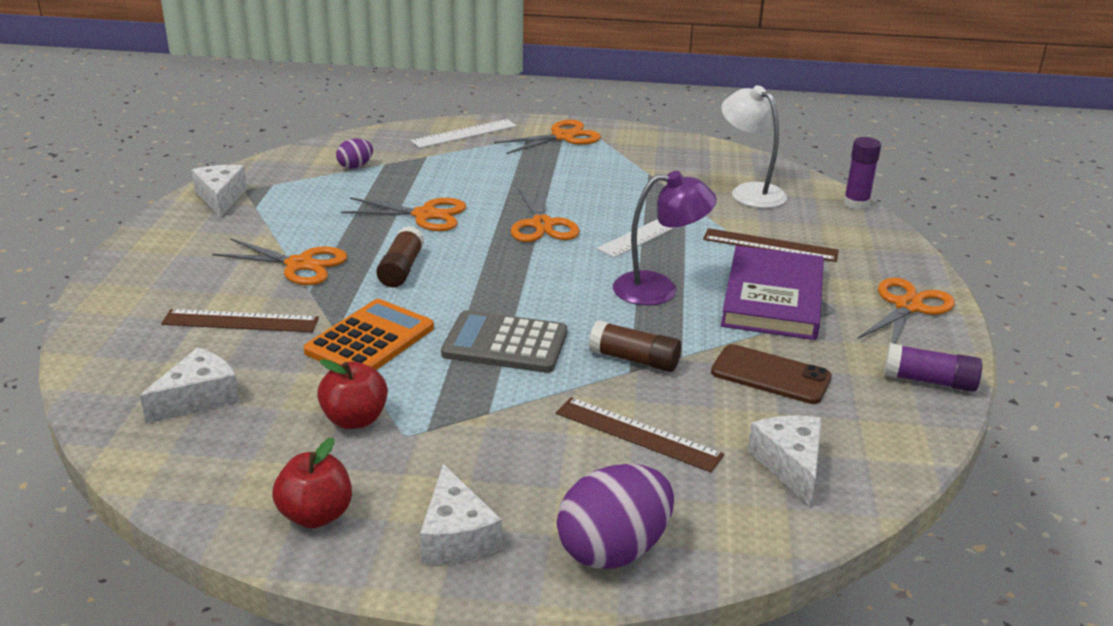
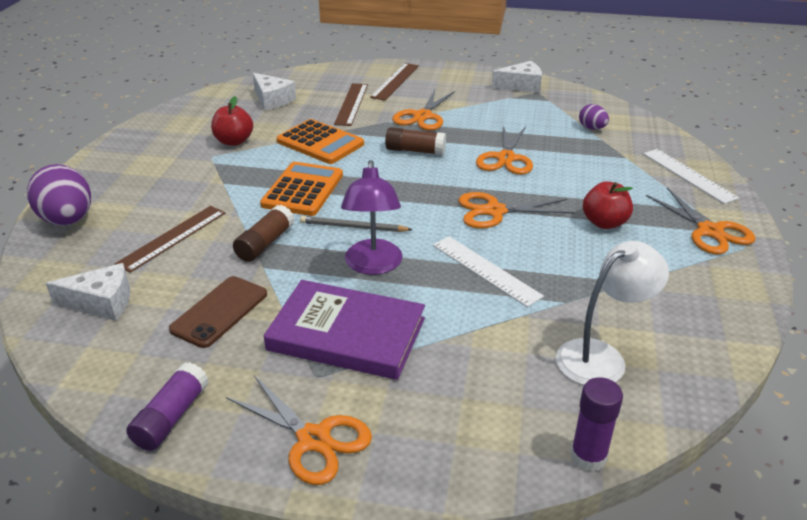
camera: 95 degrees right, 5 degrees up
(316, 515) = (154, 135): red apple -> red apple (604, 223)
(456, 536) = (113, 172): white cheese -> none
(505, 344) = (303, 190): grey calculator -> orange calculator
(587, 304) = (353, 227): none -> grey pencil
(770, 245) = (461, 351): brown ruler -> brown ruler (395, 81)

